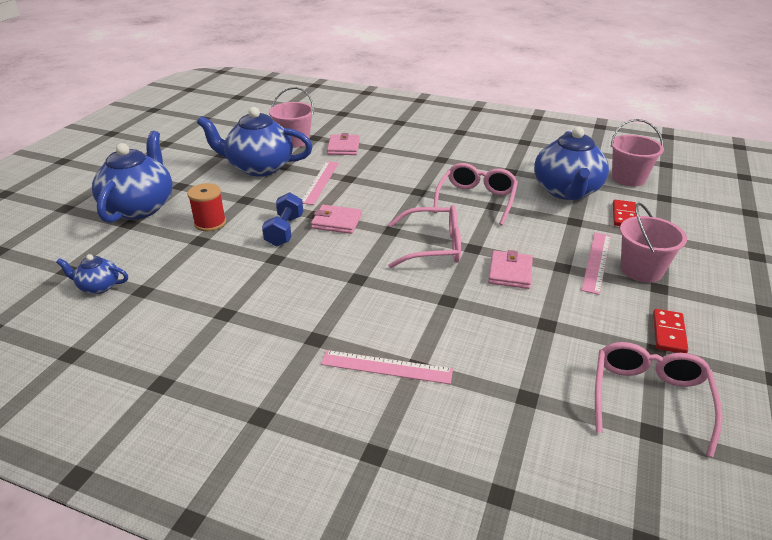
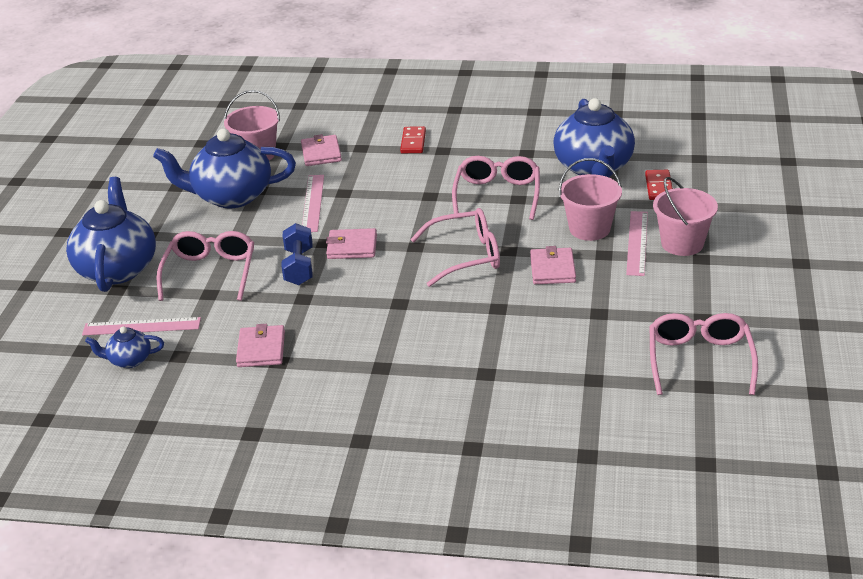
camera: 10 degrees left, 0 degrees up
(210, 223) = (210, 272): red spool -> pink glasses
(215, 298) = (261, 349): none -> pink wallet
(386, 367) = (458, 379): pink ruler -> pink ruler (141, 326)
(628, 178) = (658, 140): pink bucket -> pink bucket (589, 229)
(668, 333) = (712, 300): red domino -> red domino (413, 142)

